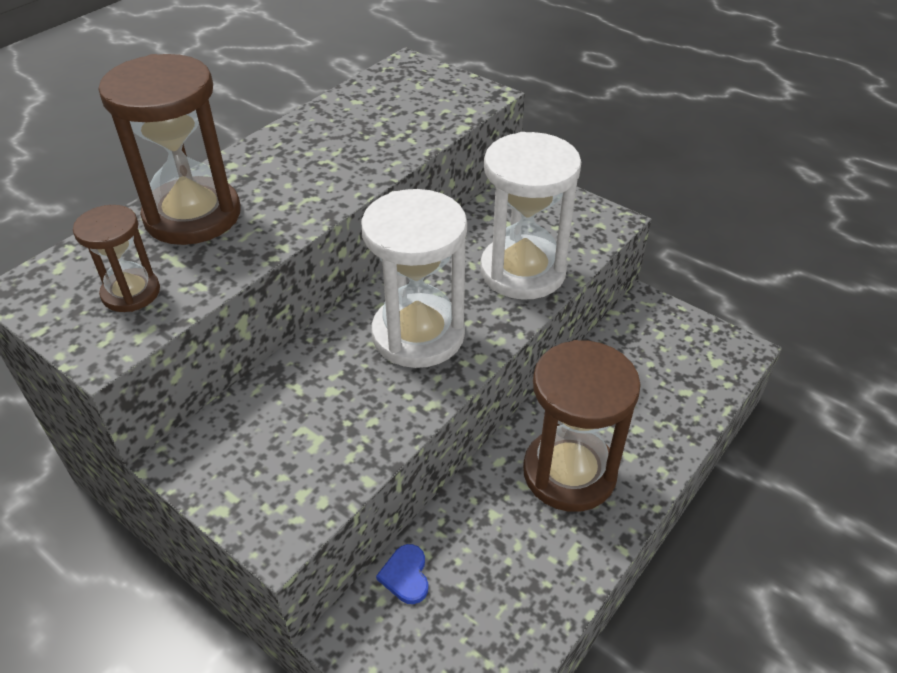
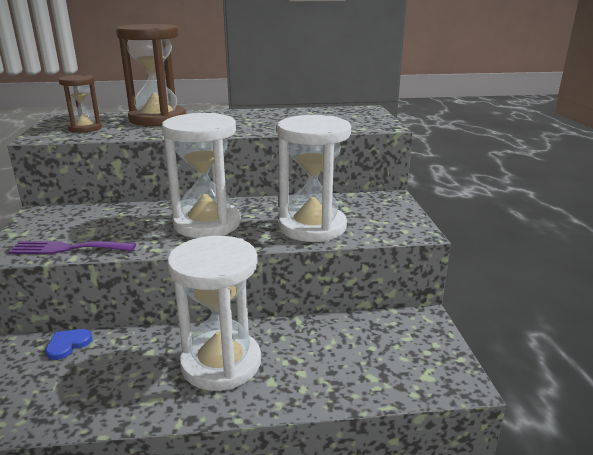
camera: 45 degrees right, 20 degrees down
(337, 475) = (67, 248): none -> purple fork
(569, 473) = (221, 363): brown hourglass -> white hourglass

